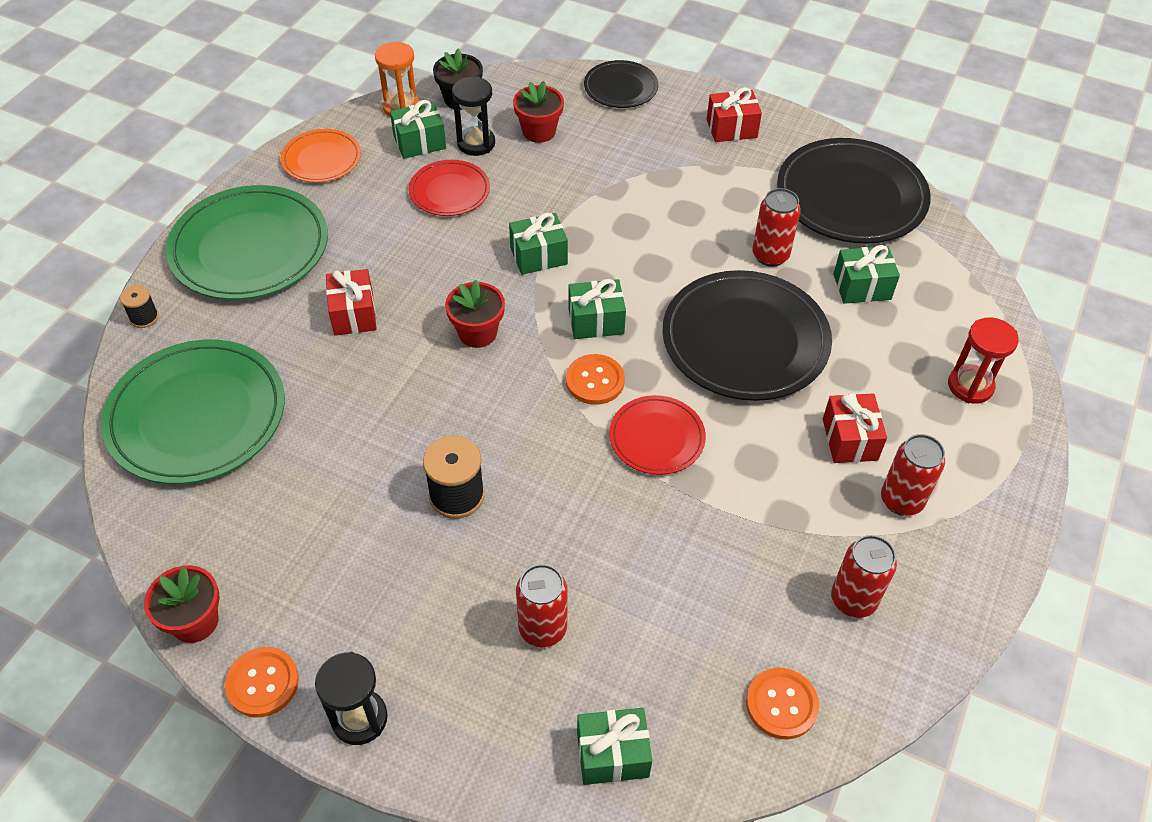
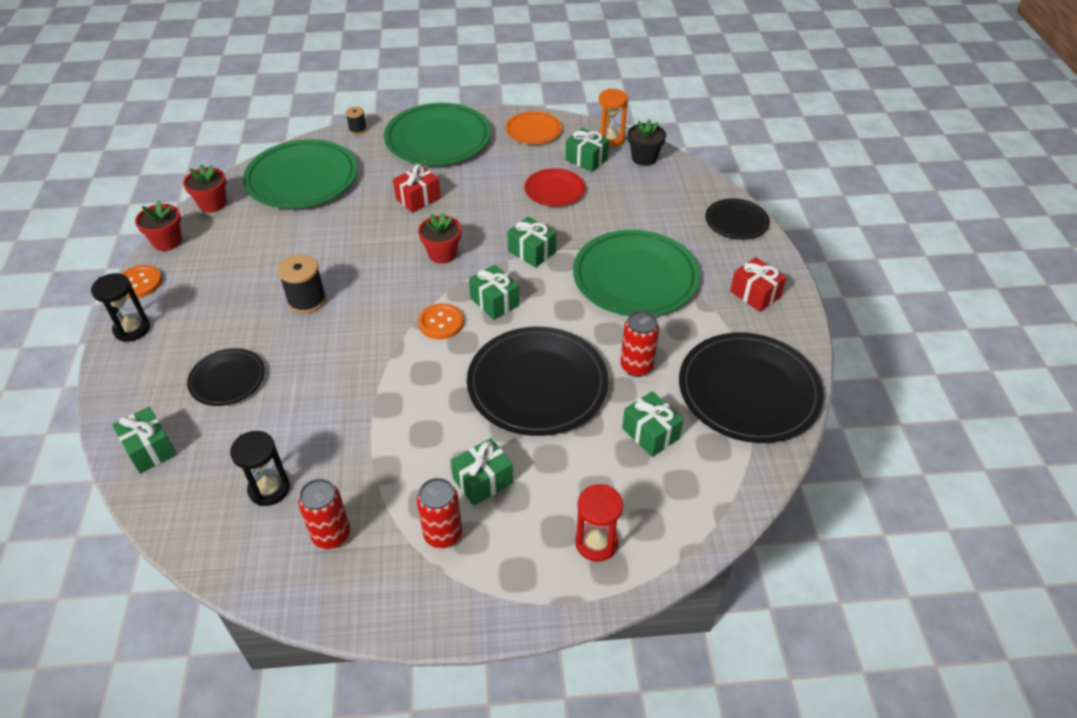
camera: 60 degrees right, 5 degrees down
(476, 143) = (609, 182): black hourglass -> black hourglass (269, 489)
(539, 131) = (649, 203): red flower pot -> red flower pot (212, 204)
(542, 628) = (227, 379): red can -> black plate
(644, 196) = (635, 277): none -> green plate
(656, 438) = (412, 372): red plate -> none
(781, 704) = (223, 524): orange button -> none
(849, 439) = (483, 481): red gift -> green gift

